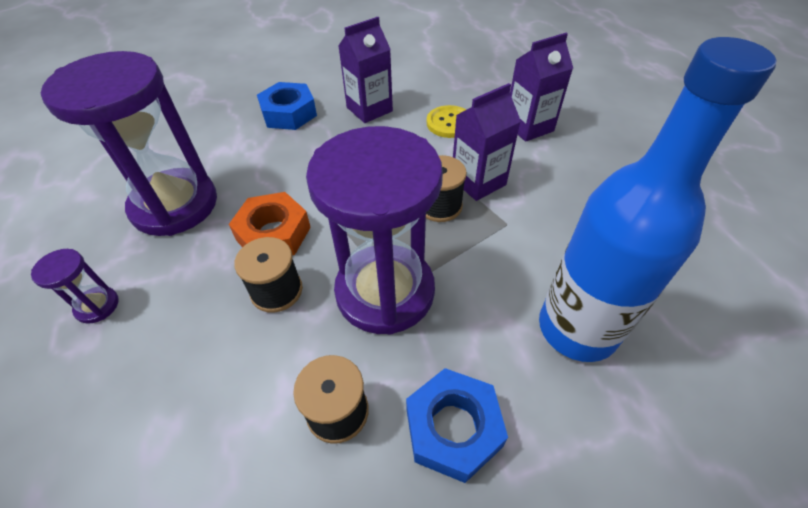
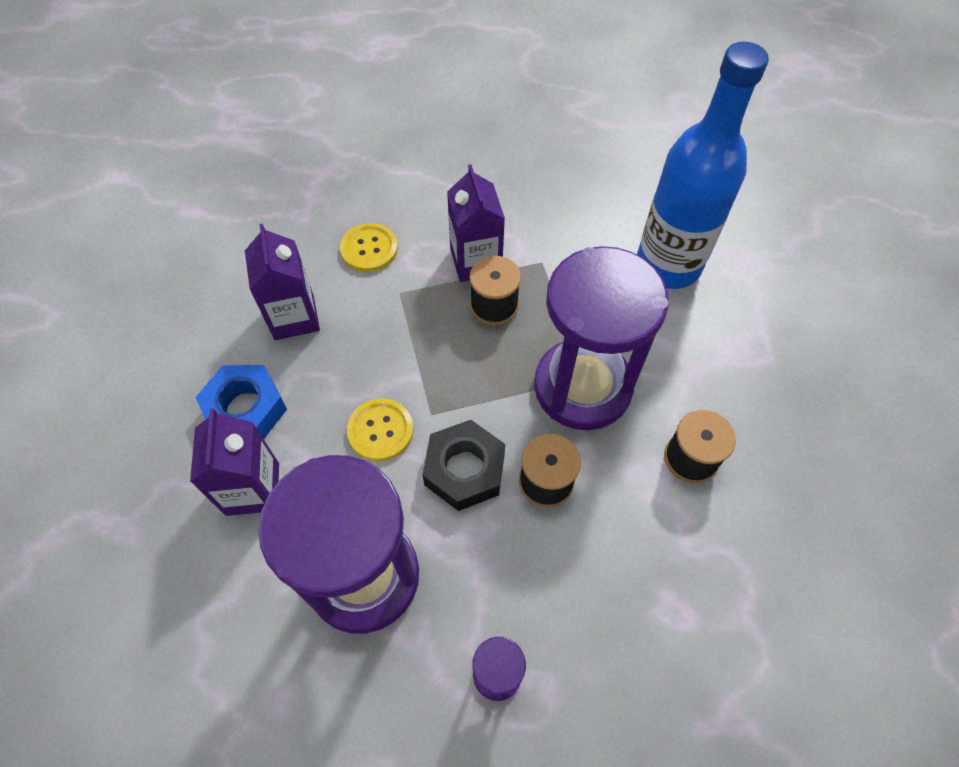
camera: 70 degrees left, 10 degrees up
(273, 234) = (464, 470): orange nut -> black nut
(293, 177) = (380, 430): none -> yellow button
(453, 428) = (726, 381): blue nut -> none
(529, 127) = (416, 185): purple carton -> purple carton (252, 489)

